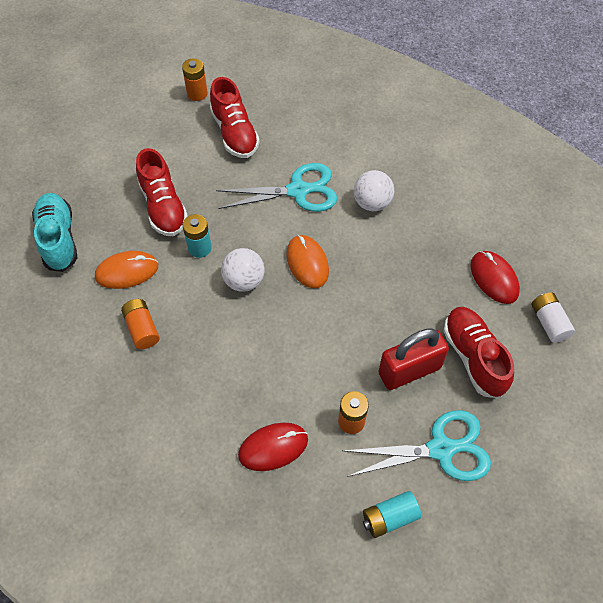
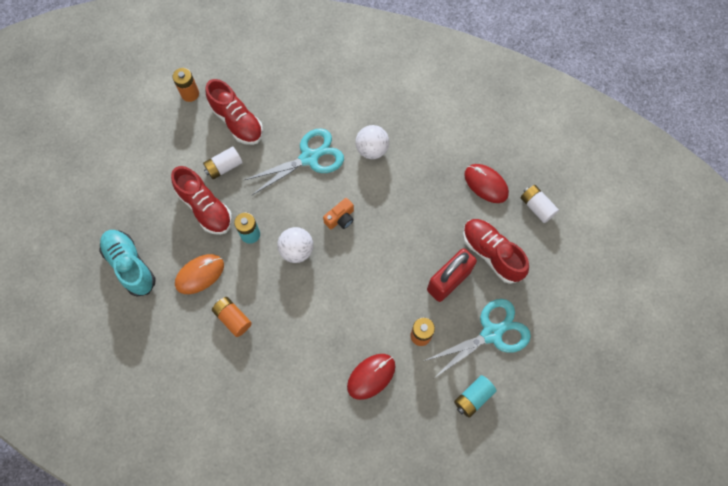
camera: 20 degrees left, 10 degrees up
(201, 173) = (224, 167): none -> white battery
(307, 263) = (340, 218): orange mouse -> orange camera

